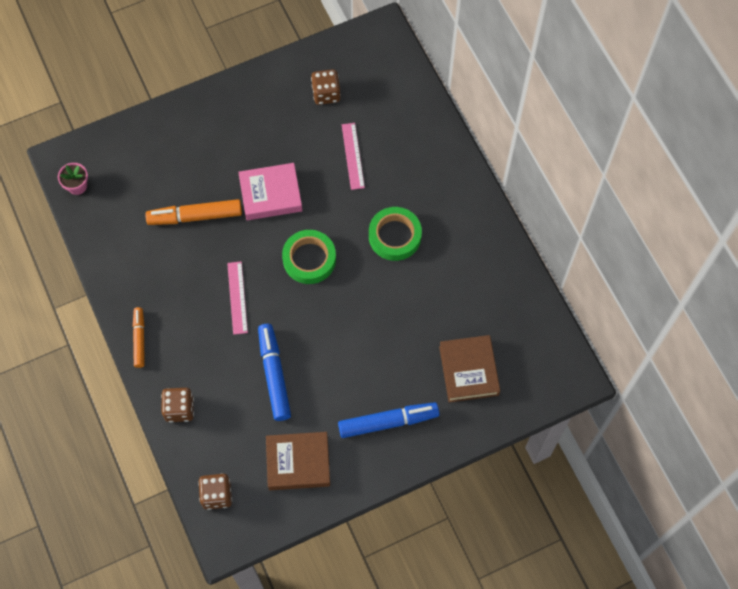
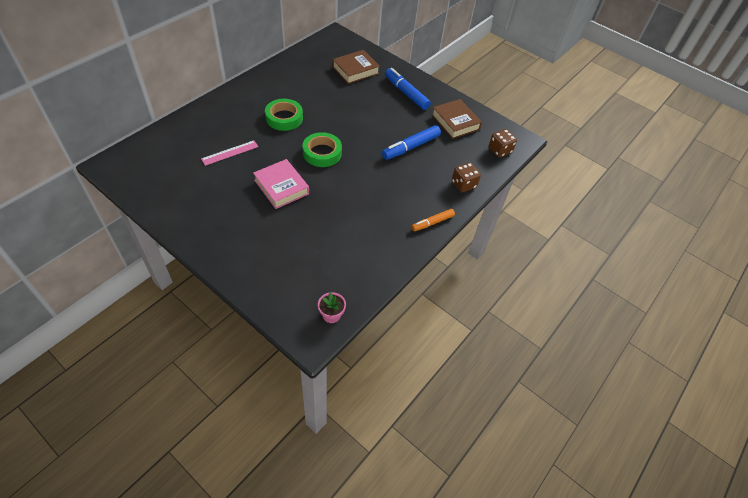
camera: 120 degrees left, 15 degrees down
(195, 216) = (320, 224): orange marker -> none
(237, 297) = (370, 180): pink ruler -> none
(326, 94) = (179, 181): brown dice -> none

